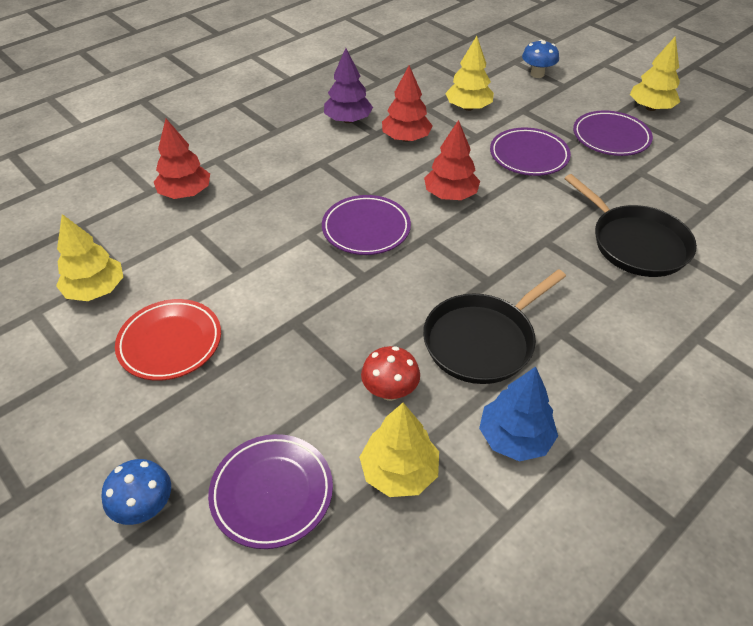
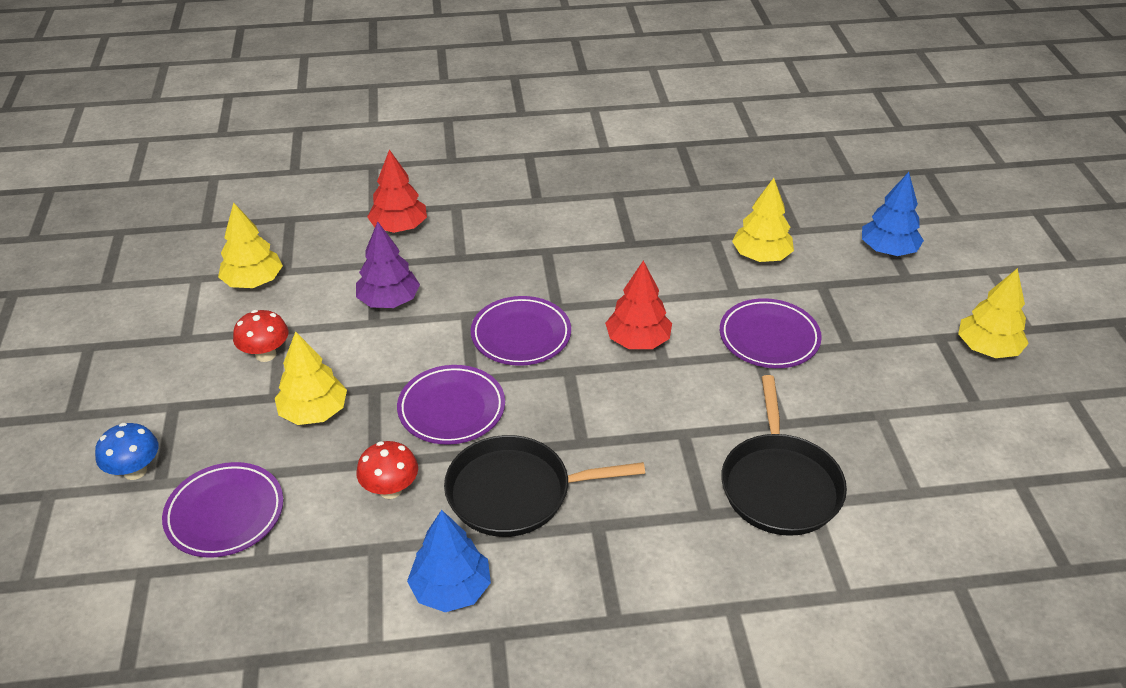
camera: 35 degrees right, 5 degrees down
(170, 343) = (265, 354): red plate -> red mushroom
(348, 120) = (618, 217): purple tree -> purple tree (389, 301)
(399, 471) = (330, 557): yellow tree -> yellow tree (313, 412)
(406, 138) = (656, 261): red tree -> none
(537, 74) = (888, 250): blue mushroom -> blue tree
(611, 137) = (892, 360): purple plate -> purple plate (451, 409)

